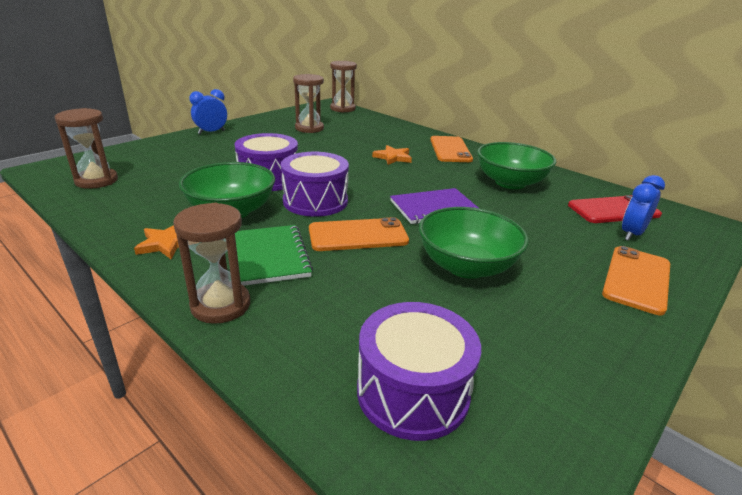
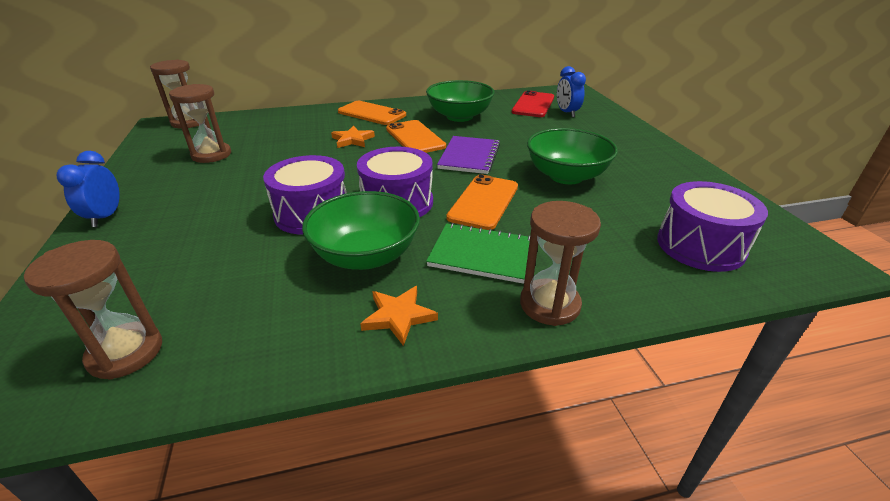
camera: 55 degrees left, 5 degrees up
(637, 279) = (617, 133): orange phone -> orange phone (415, 137)

